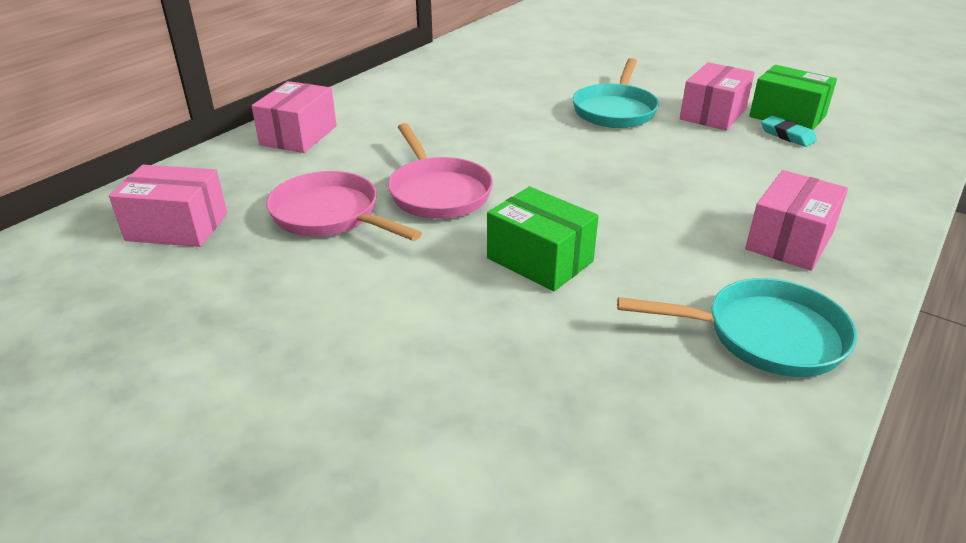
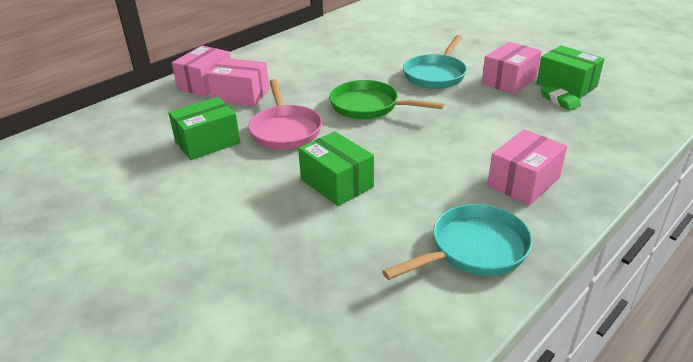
camera: 10 degrees right, 0 degrees up
(177, 227) = (107, 144): pink box -> pink box (241, 95)
(330, 215) = (207, 142): pink pan -> green box
(542, 155) = (369, 106): none -> green pan
(765, 335) = (474, 249): turquoise pan -> turquoise pan turned 45 degrees counterclockwise
(787, 135) = (559, 100): turquoise eraser -> green eraser

